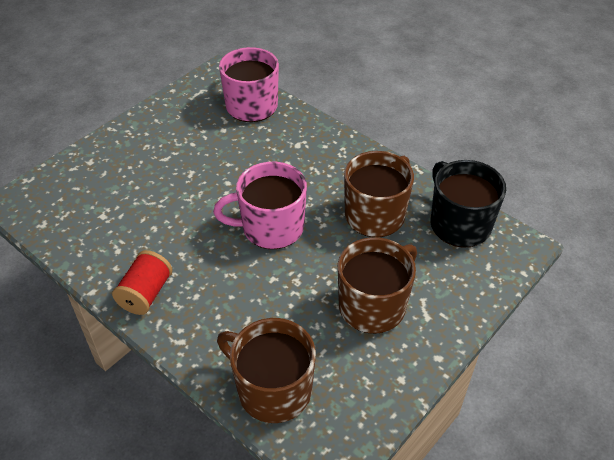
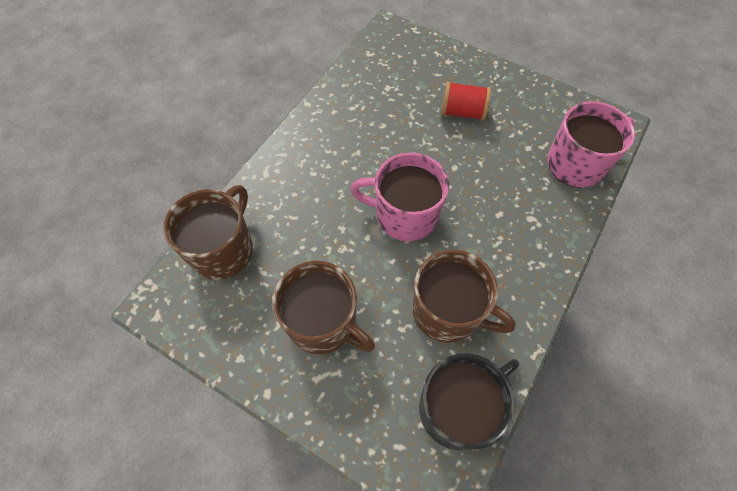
camera: 80 degrees right, 15 degrees up
(146, 293) = (310, 138): red spool -> red spool (462, 112)
(271, 227) = (404, 215): pink mug -> pink mug turned 60 degrees counterclockwise

